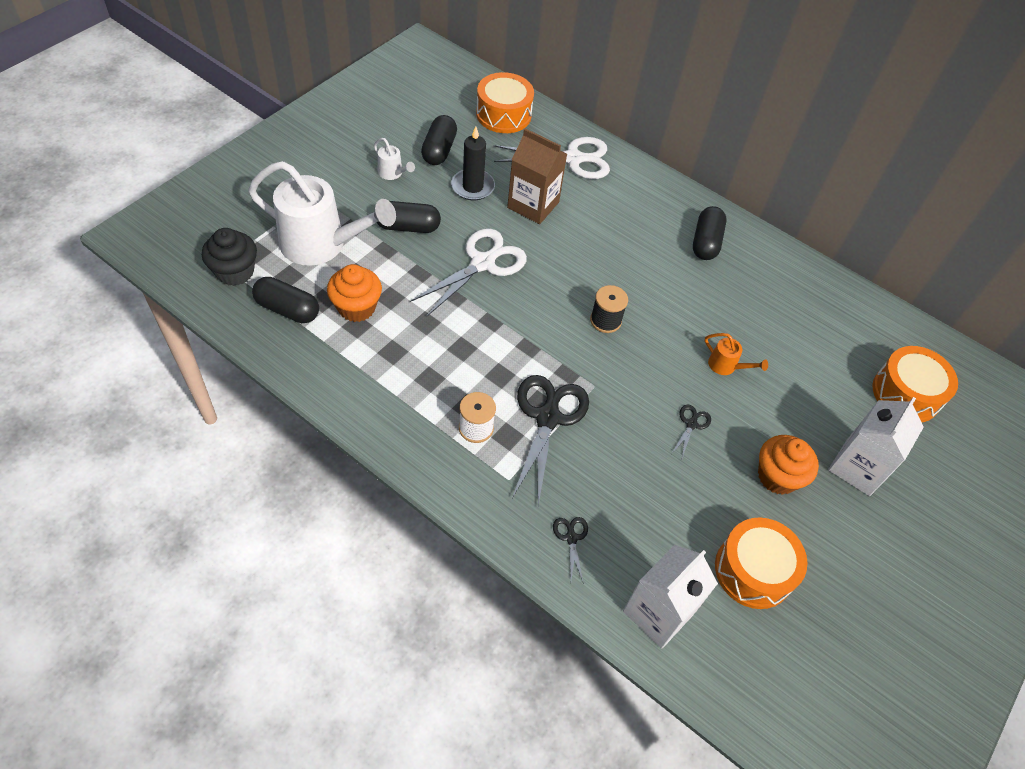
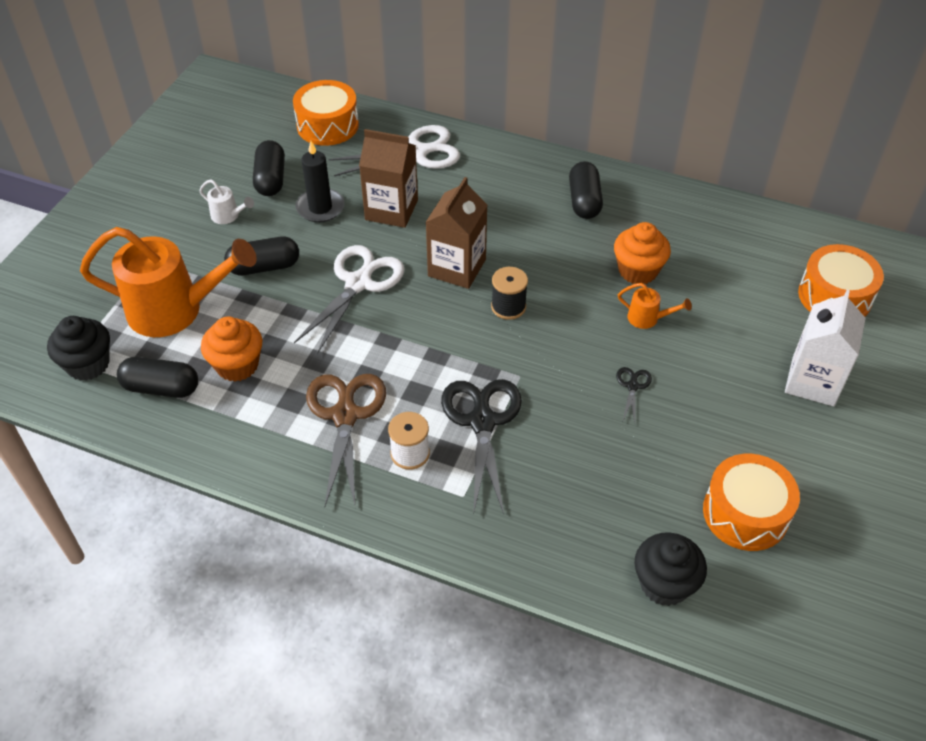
camera: 10 degrees left, 5 degrees down
(322, 245) = (176, 310): white watering can -> orange watering can
(432, 378) = (345, 415): none -> brown scissors
(571, 538) = (549, 536): black scissors -> none
(572, 273) = (457, 268): none -> brown carton
(658, 612) = (664, 584): white carton -> black cupcake
(777, 476) = (737, 413): orange cupcake -> orange cupcake (638, 271)

